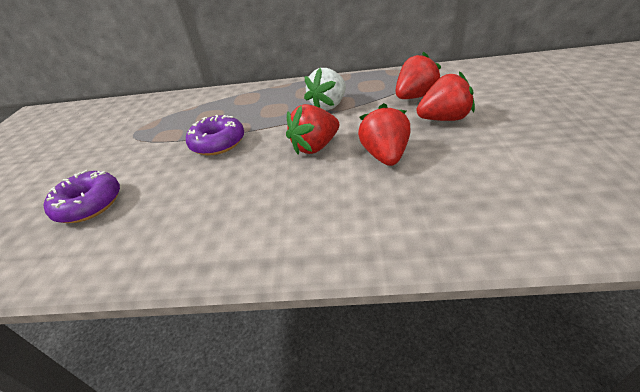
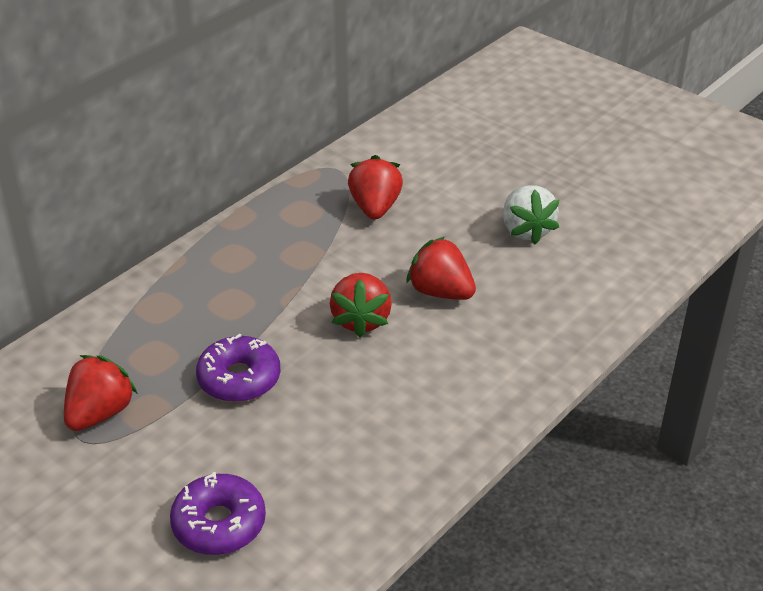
camera: 55 degrees left, 0 degrees up
(329, 105) = (294, 264): white strawberry -> white strawberry (526, 230)
(444, 119) = (439, 224): red strawberry -> red strawberry (100, 413)

